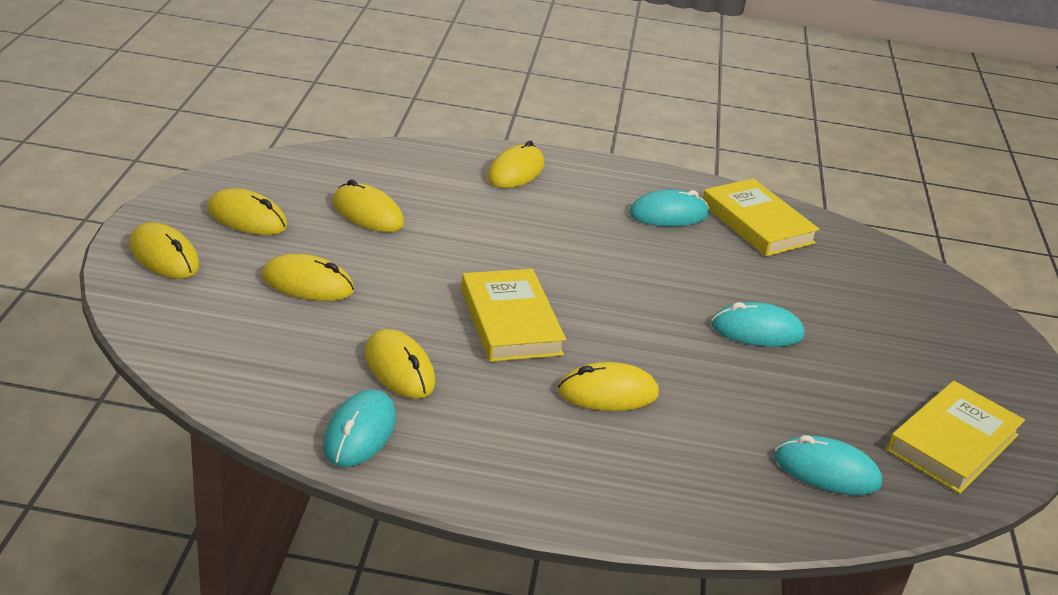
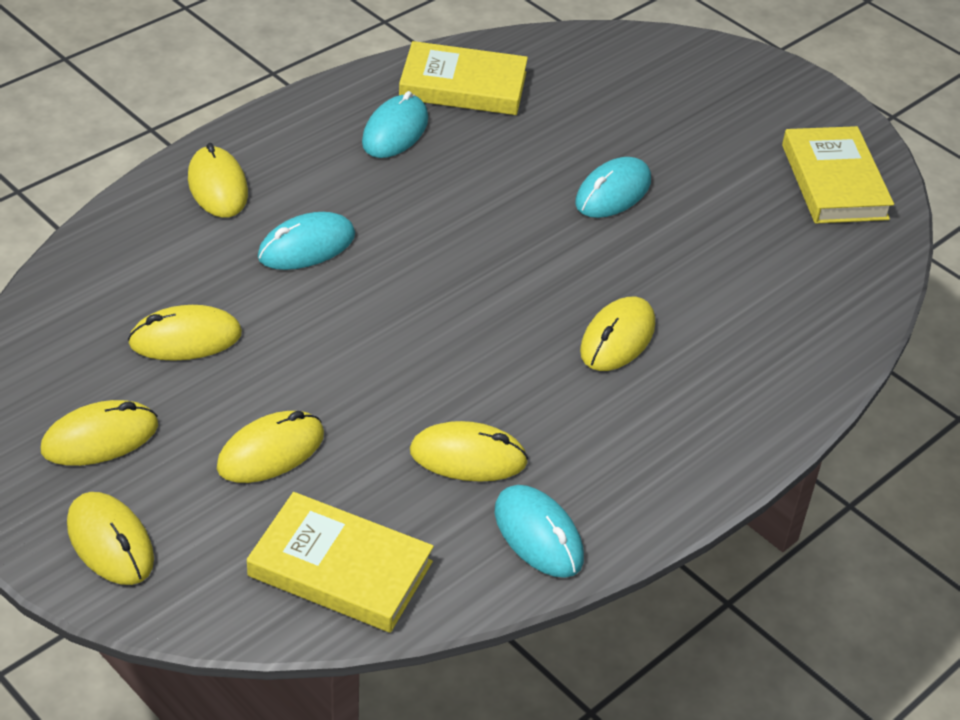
camera: 50 degrees left, 10 degrees up
(164, 256) = (110, 542): yellow mouse -> yellow mouse turned 60 degrees clockwise
(510, 321) = (463, 340): yellow book -> yellow book (340, 569)
(826, 471) = (812, 273): turquoise mouse -> turquoise mouse (306, 246)

